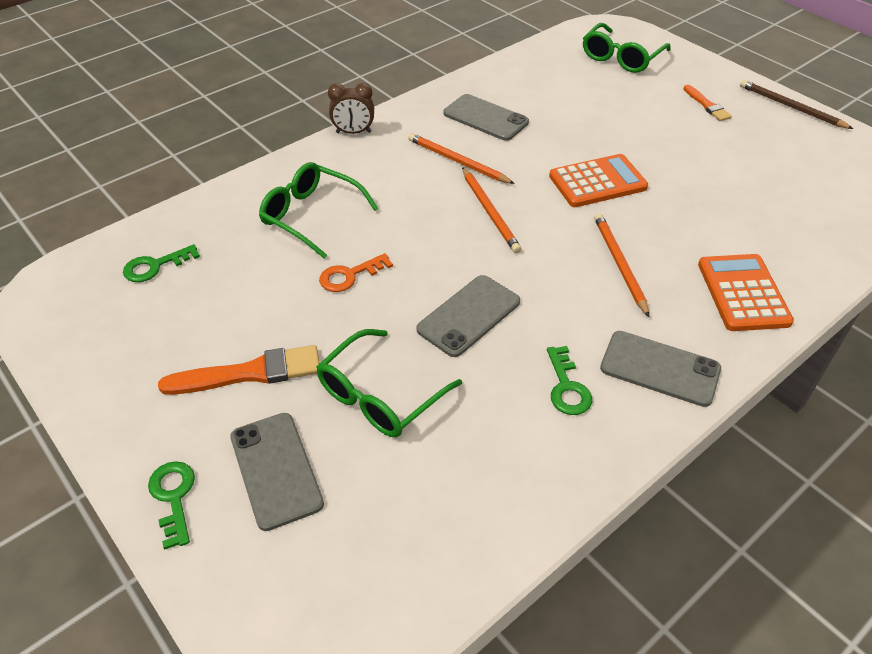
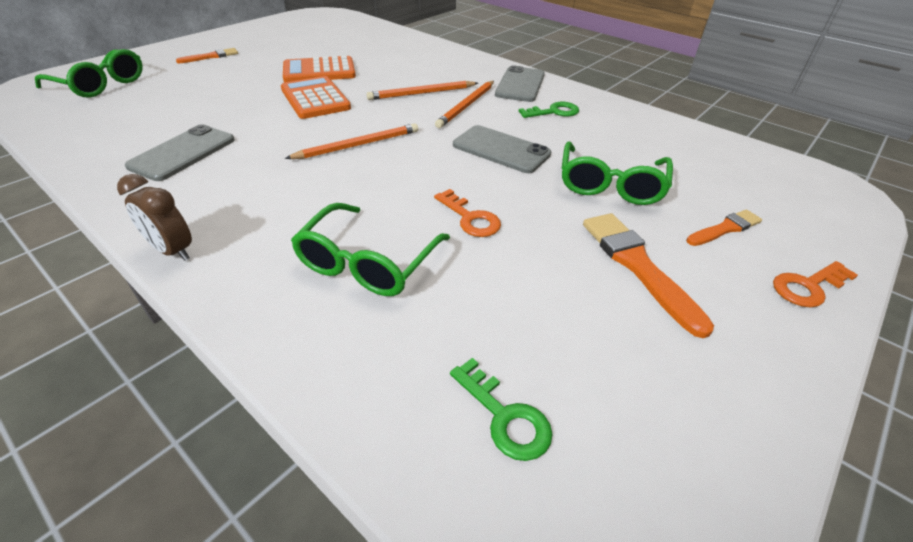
camera: 100 degrees left, 5 degrees down
(174, 497) = (807, 286): green key -> orange key
(276, 470) = (725, 228): grey phone -> orange brush
(353, 132) = (173, 251): brown clock -> brown clock turned 135 degrees clockwise
(381, 395) = (610, 184): green glasses -> green glasses turned 75 degrees clockwise
(457, 161) = (267, 166): orange pencil -> orange pencil (466, 106)
(742, 293) = (441, 60): orange calculator -> orange calculator (319, 71)
(791, 107) = (227, 33): brown pencil -> none

